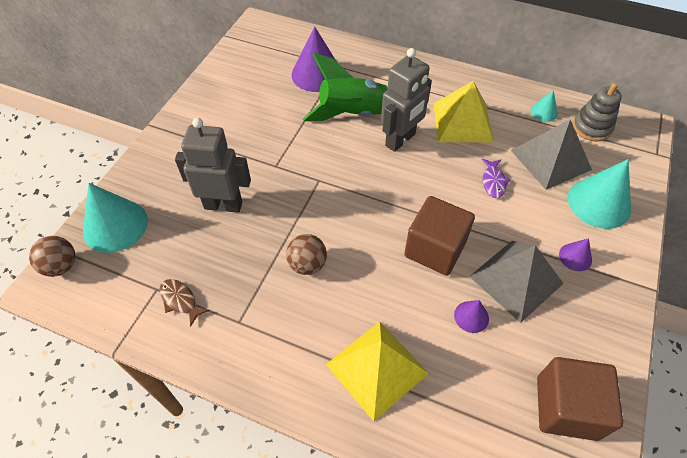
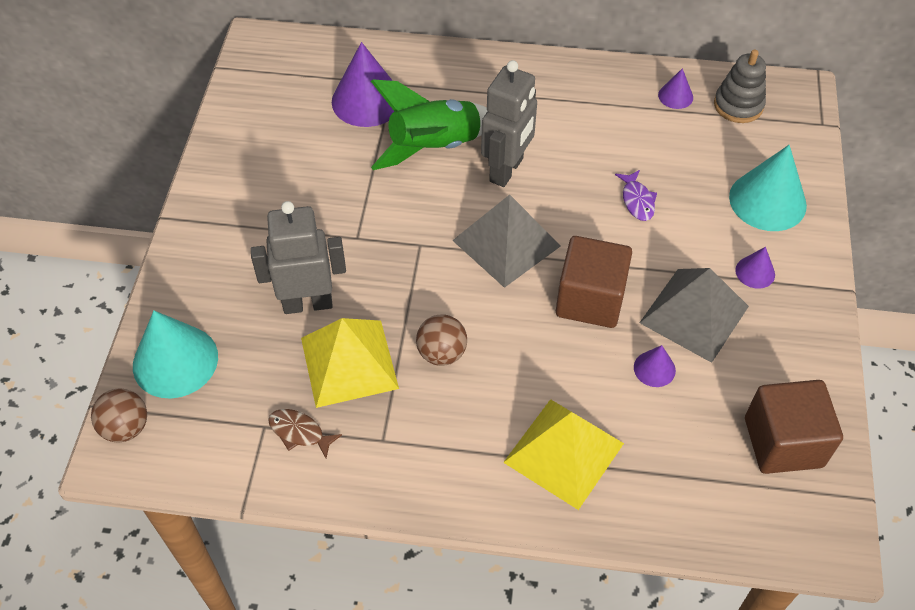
camera: 15 degrees left, 0 degrees up
(462, 122) = (578, 130): yellow pyramid -> yellow pyramid (349, 362)
(544, 112) = (675, 96): turquoise cone -> purple cone
(550, 159) = (698, 158): grey pyramid -> grey pyramid (506, 243)

